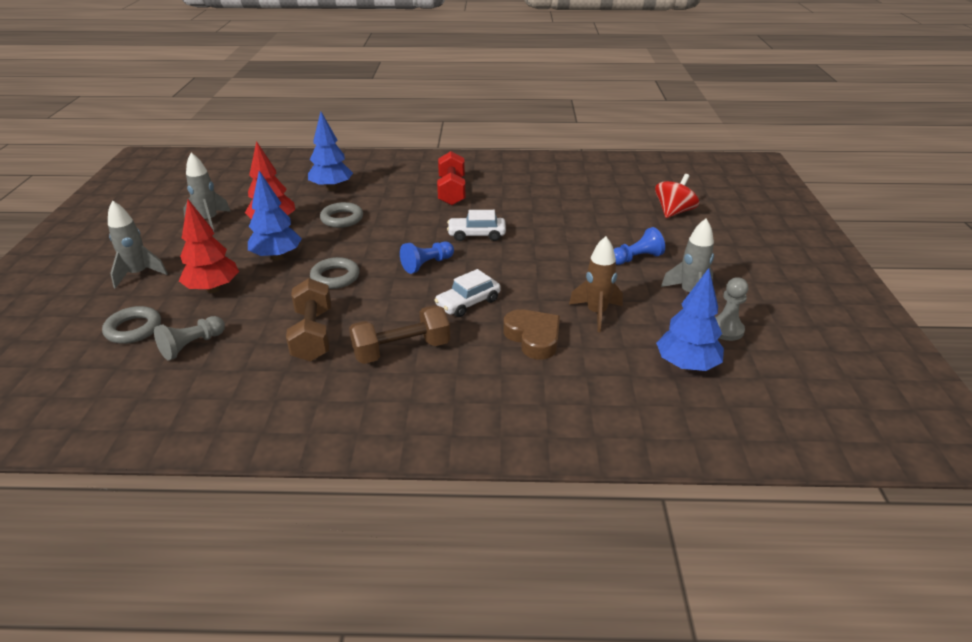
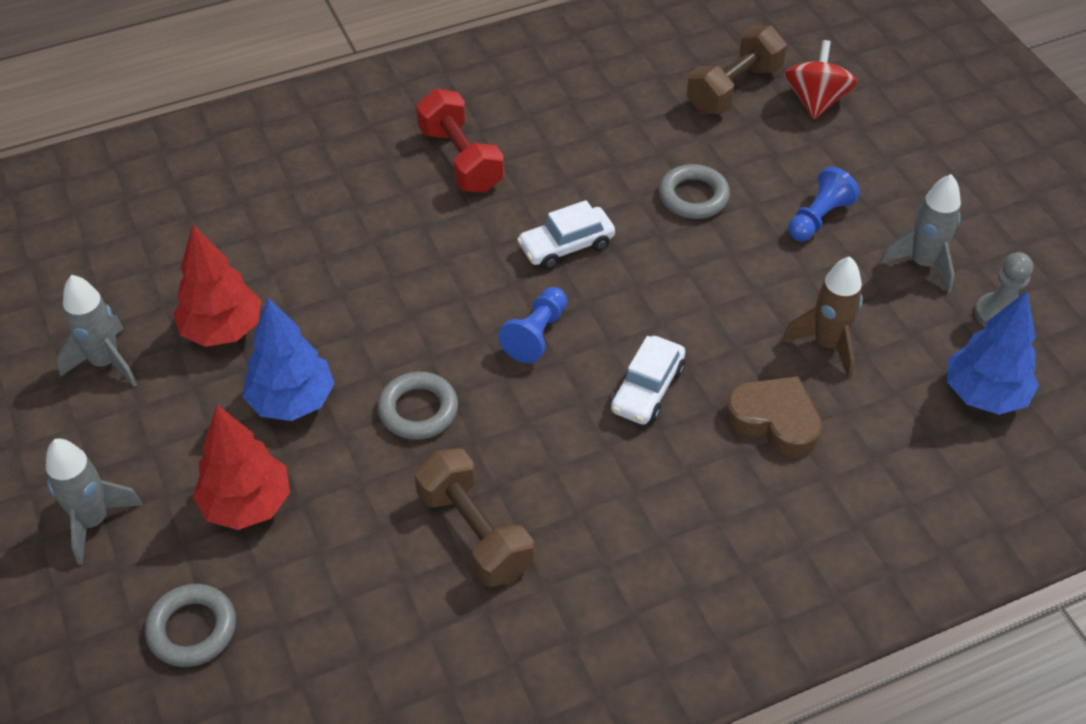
camera: 25 degrees left, 15 degrees up
(192, 346) = (313, 623): grey pawn -> none
(332, 188) = (254, 214): blue tree -> none
(342, 219) = (329, 281): grey ring -> grey ring (693, 196)
(401, 350) = (618, 511): brown dumbbell -> brown dumbbell (734, 89)

